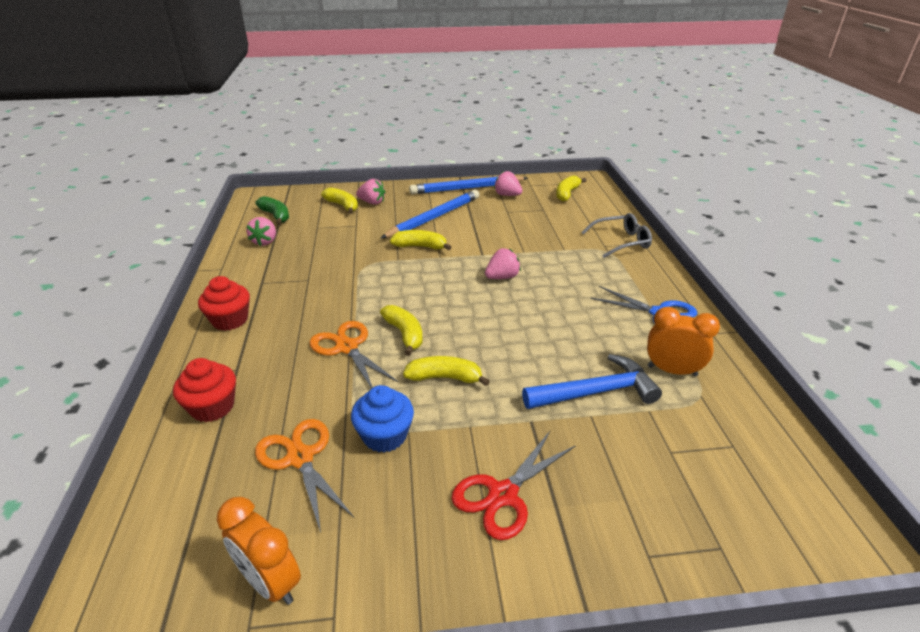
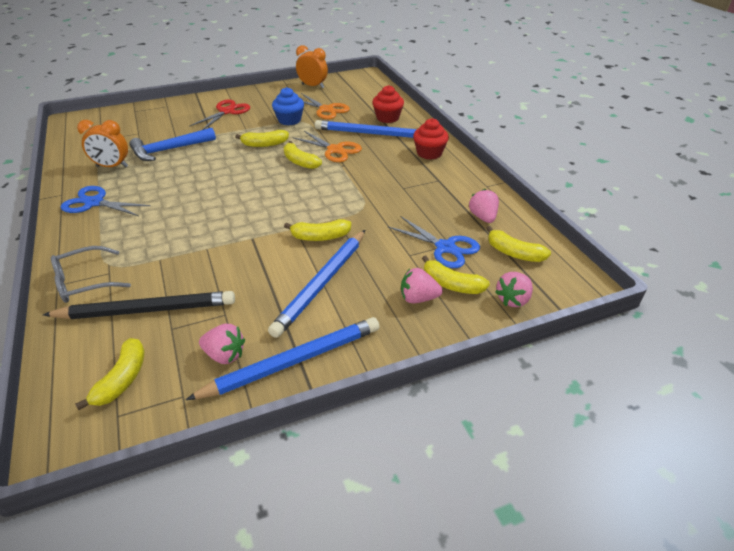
camera: 165 degrees right, 5 degrees up
(273, 372) = (370, 133): none -> blue pencil
(276, 216) = (514, 253): green banana -> yellow banana
(323, 225) = (445, 247): none -> blue scissors
(502, 277) = (230, 215): pink strawberry -> pink strawberry (513, 299)
(563, 220) = (147, 310): none -> black pencil

